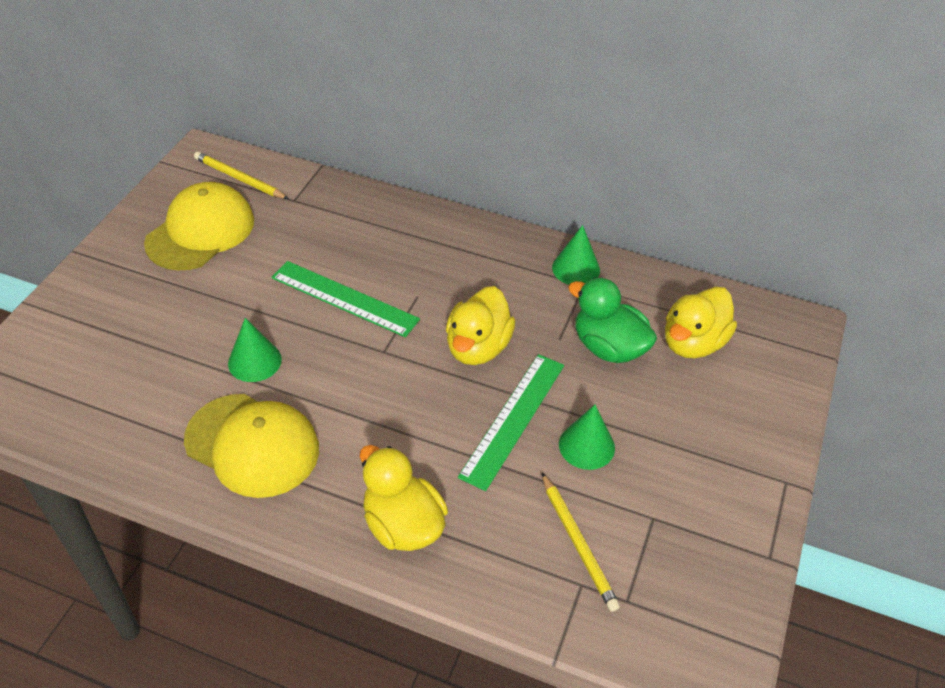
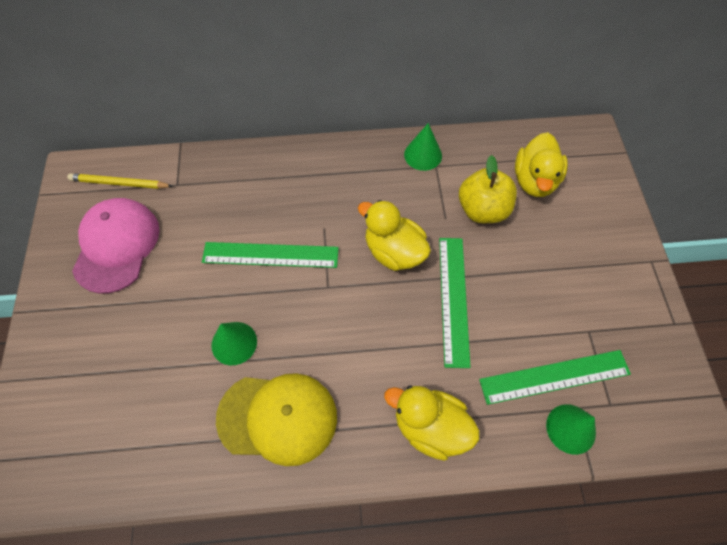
camera: 25 degrees left, 15 degrees up
(200, 231) = (117, 246): yellow cap -> pink cap
(478, 347) = (394, 252): yellow duck -> yellow duck turned 135 degrees clockwise
(578, 543) = (554, 377): yellow pencil -> green ruler
(586, 446) = (514, 296): green cone -> green cone (571, 428)
(608, 347) = (482, 210): green duck -> yellow apple

